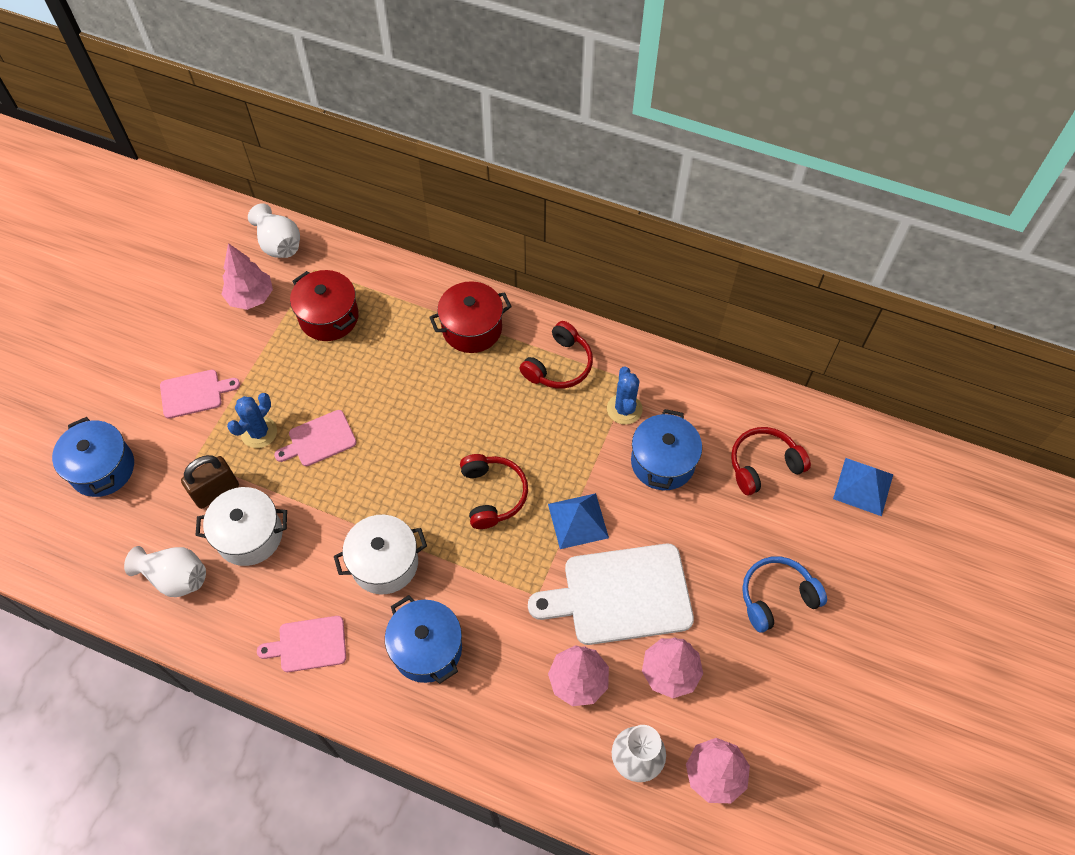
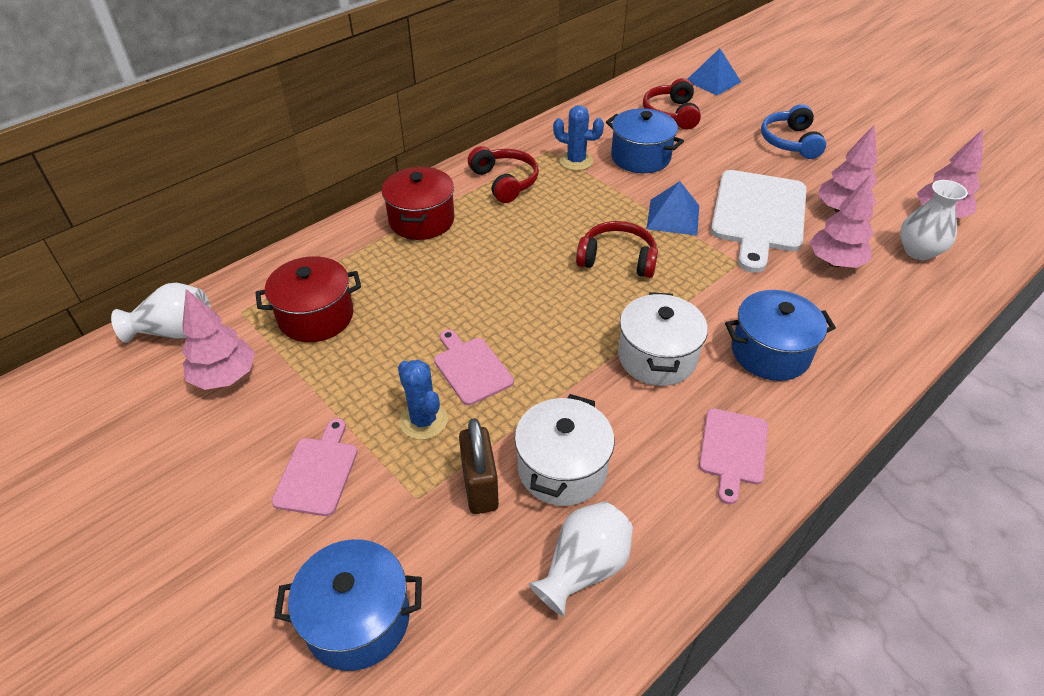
camera: 65 degrees left, 15 degrees down
(319, 439) = (471, 368): pink cutting board -> pink cutting board turned 150 degrees clockwise

